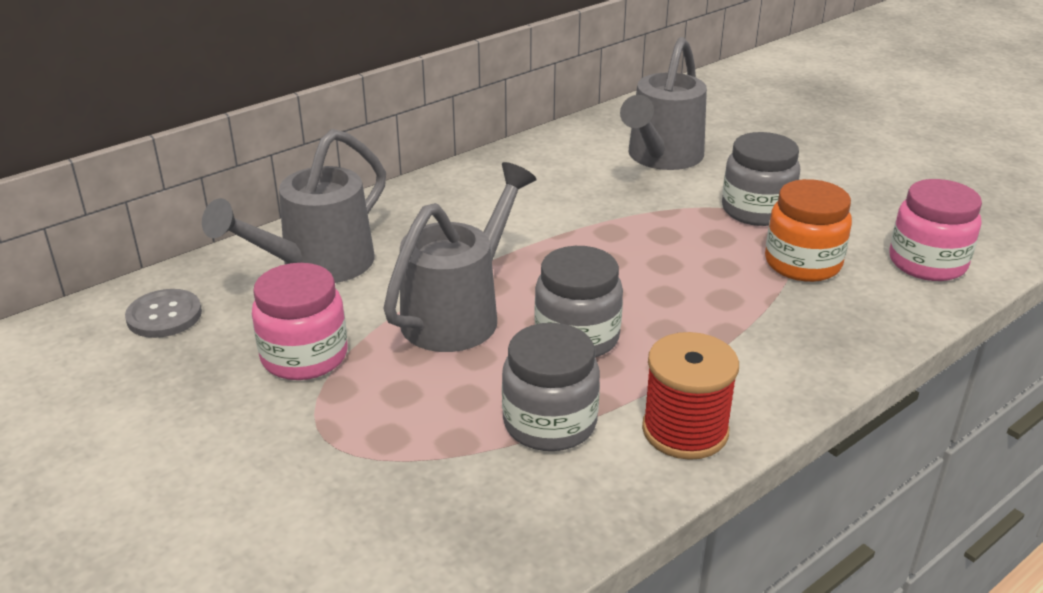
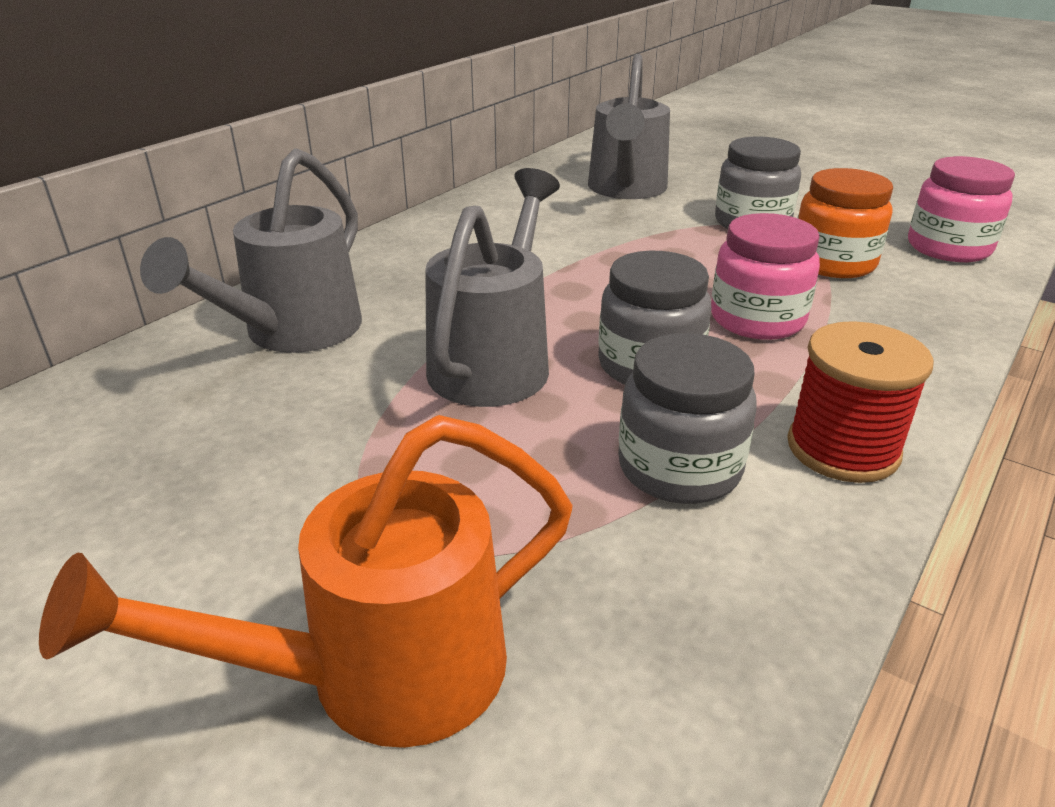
camera: 15 degrees left, 0 degrees up
(164, 316) = (100, 418): grey button -> none
(284, 517) = (379, 673): none -> orange watering can
(304, 356) = (318, 439): pink jar -> pink jar (757, 319)

